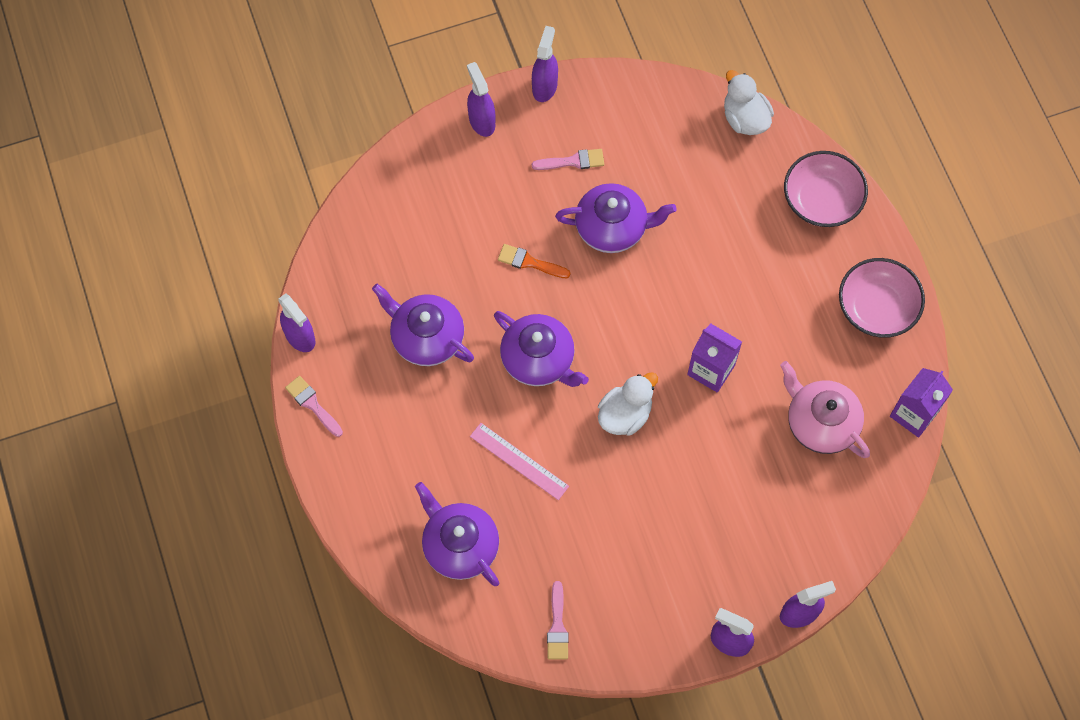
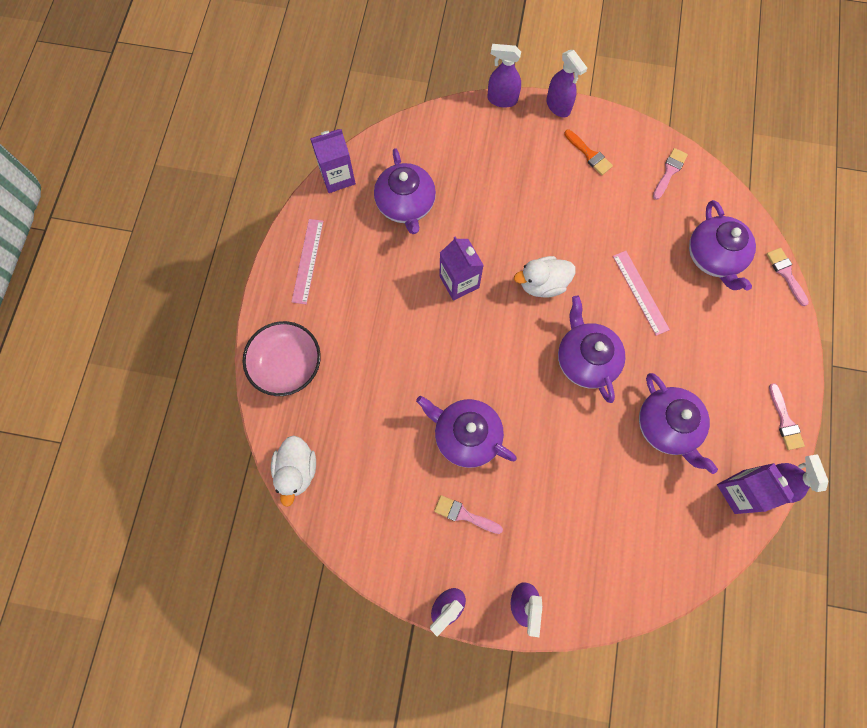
camera: 150 degrees left, 5 degrees up
(330, 313) = (739, 491): none -> purple carton
(373, 569) = (785, 273): none -> pink brush
(529, 262) = (550, 444): orange brush -> orange brush (589, 154)
(820, 423) = (406, 205): pink teapot -> purple teapot
(877, 307) = (308, 261): pink bowl -> pink ruler

